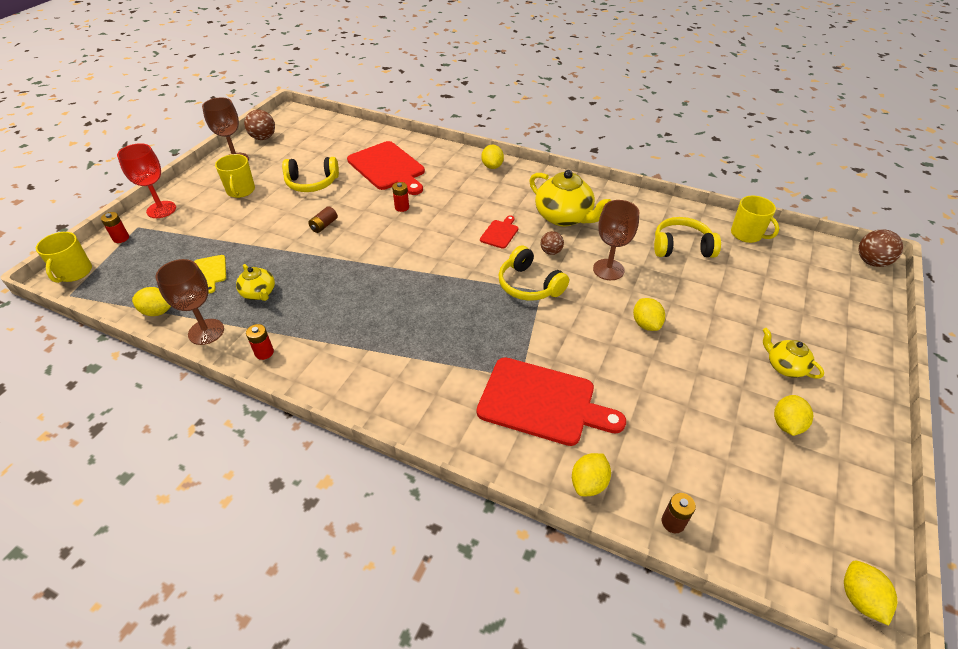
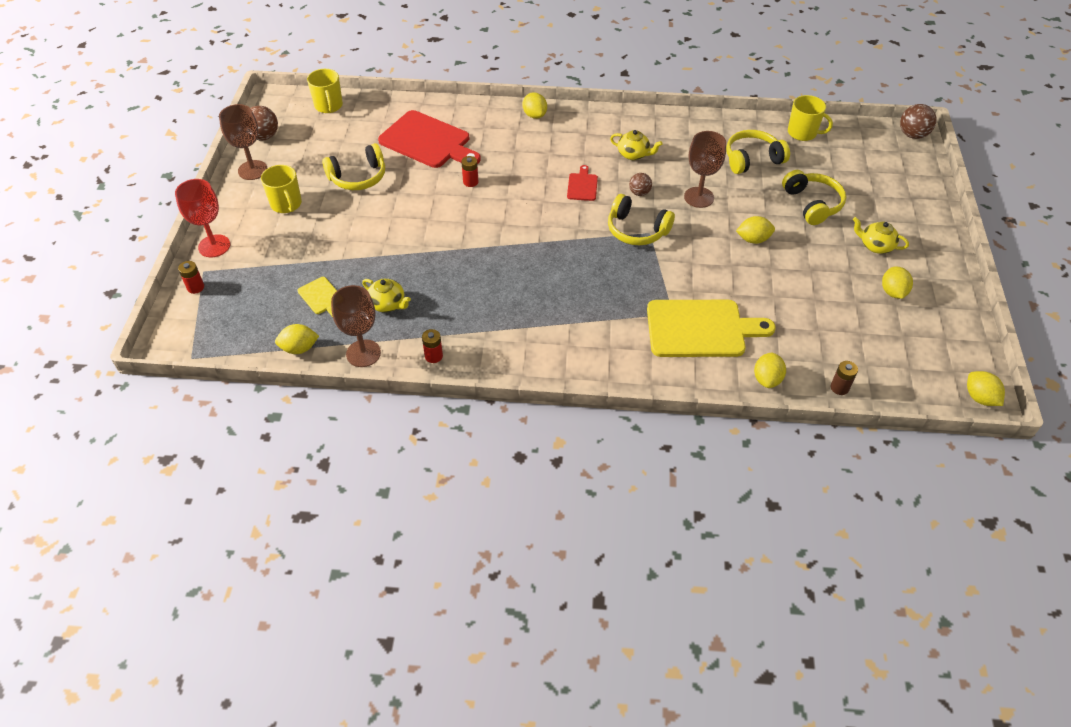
camera: 20 degrees left, 5 degrees up
(74, 272) = (176, 335): yellow mug -> yellow mug (329, 106)
(324, 225) = (404, 220): brown battery -> none
(542, 402) = (700, 329): red cutting board -> yellow cutting board
(564, 217) = (634, 154): yellow teapot -> yellow teapot, size x0.55
(646, 324) = (753, 239): yellow lemon -> yellow lemon turned 60 degrees counterclockwise
(728, 304) = (812, 204): none -> yellow headphones

